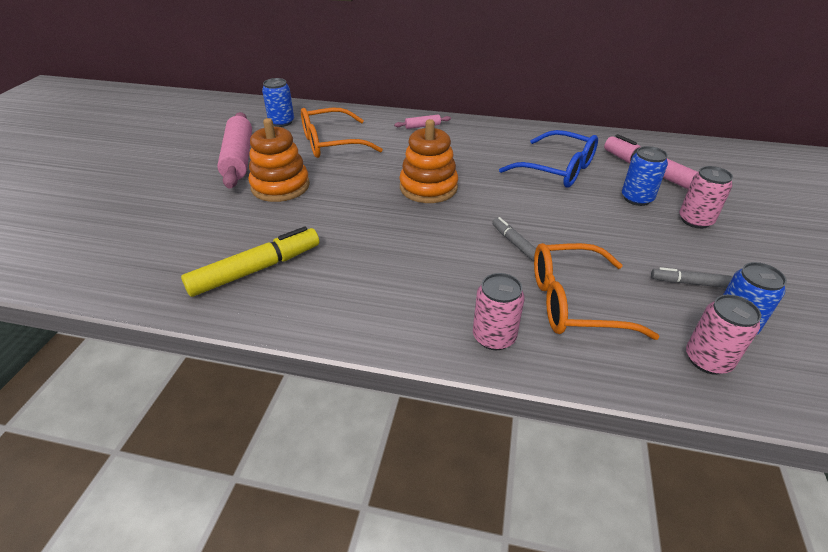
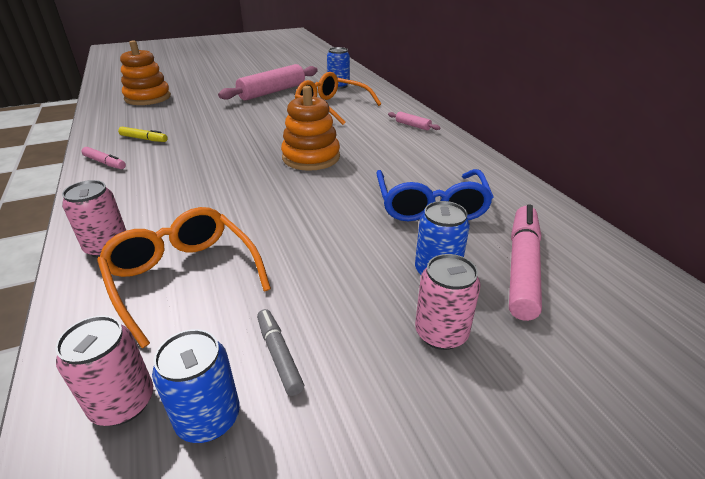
camera: 55 degrees right, 5 degrees down
(256, 269) = (144, 139): yellow marker -> yellow marker, size x0.53
(280, 186) = (251, 113): orange stacking toy -> orange stacking toy (148, 98)
(291, 310) = (105, 163): none -> pink marker
(514, 243) = (260, 219): grey marker -> none

